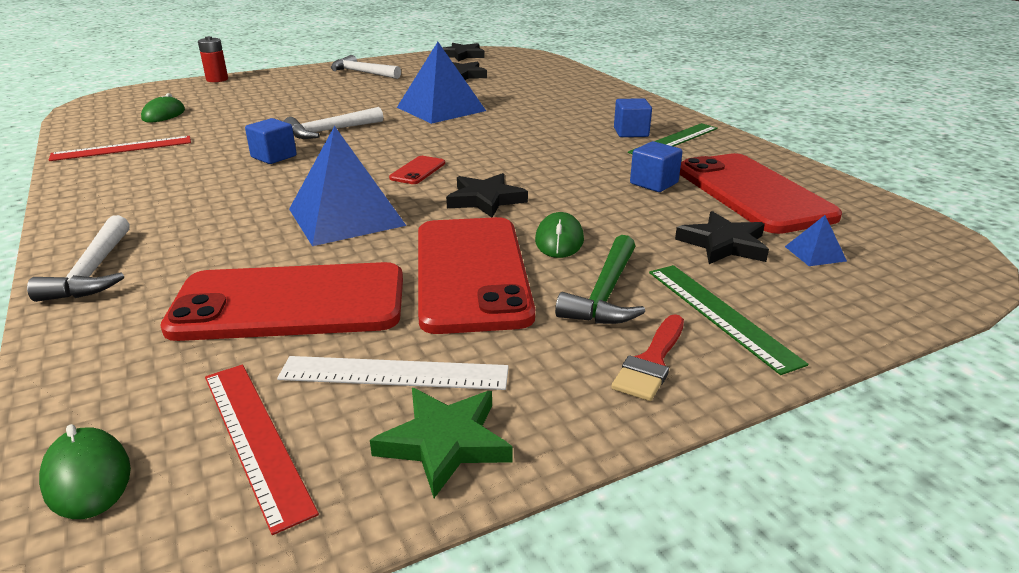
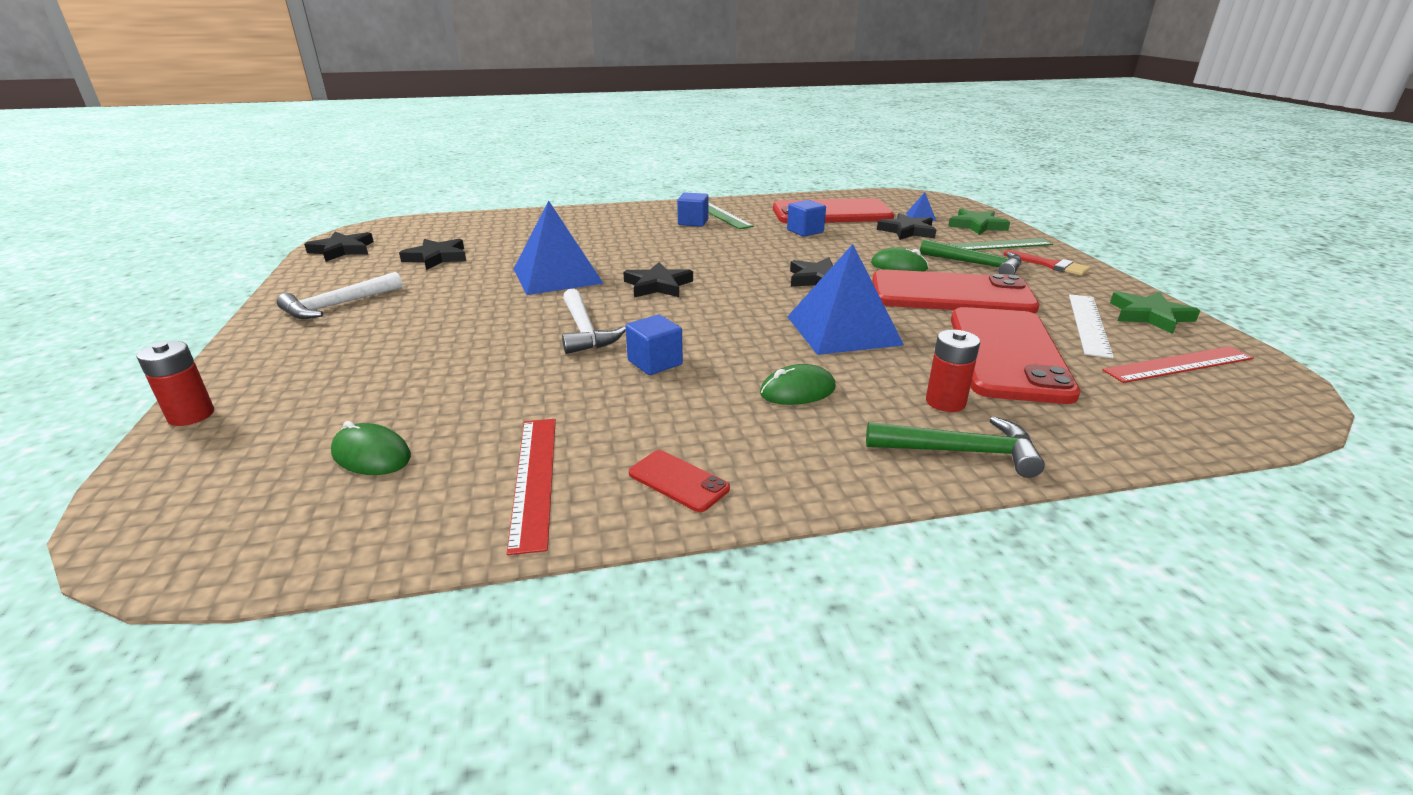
camera: 75 degrees left, 0 degrees up
(87, 477) = (1251, 417): green mouse -> green mouse (797, 391)
(93, 272) = (961, 451): white hammer -> green hammer
(183, 266) = (945, 402): none -> red battery
(418, 171) = (741, 297): red phone -> red phone (678, 481)
(434, 140) = (658, 285): none -> black star
(821, 301) = (977, 226): none -> green star

